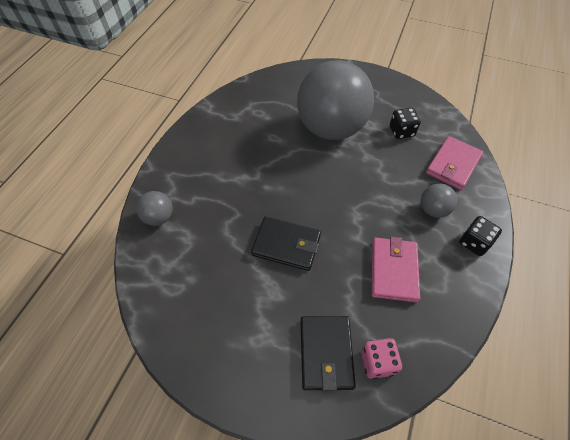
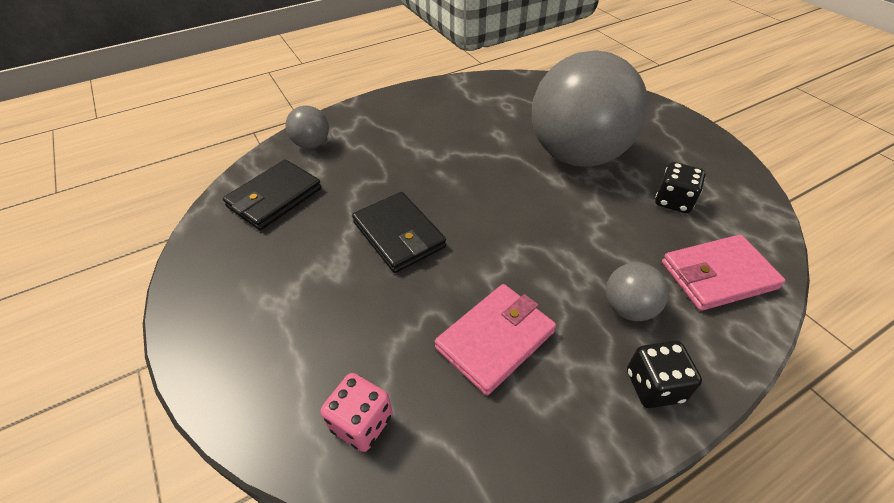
camera: 40 degrees right, 10 degrees down
(326, 353) = (317, 366): black wallet -> black wallet (274, 198)

